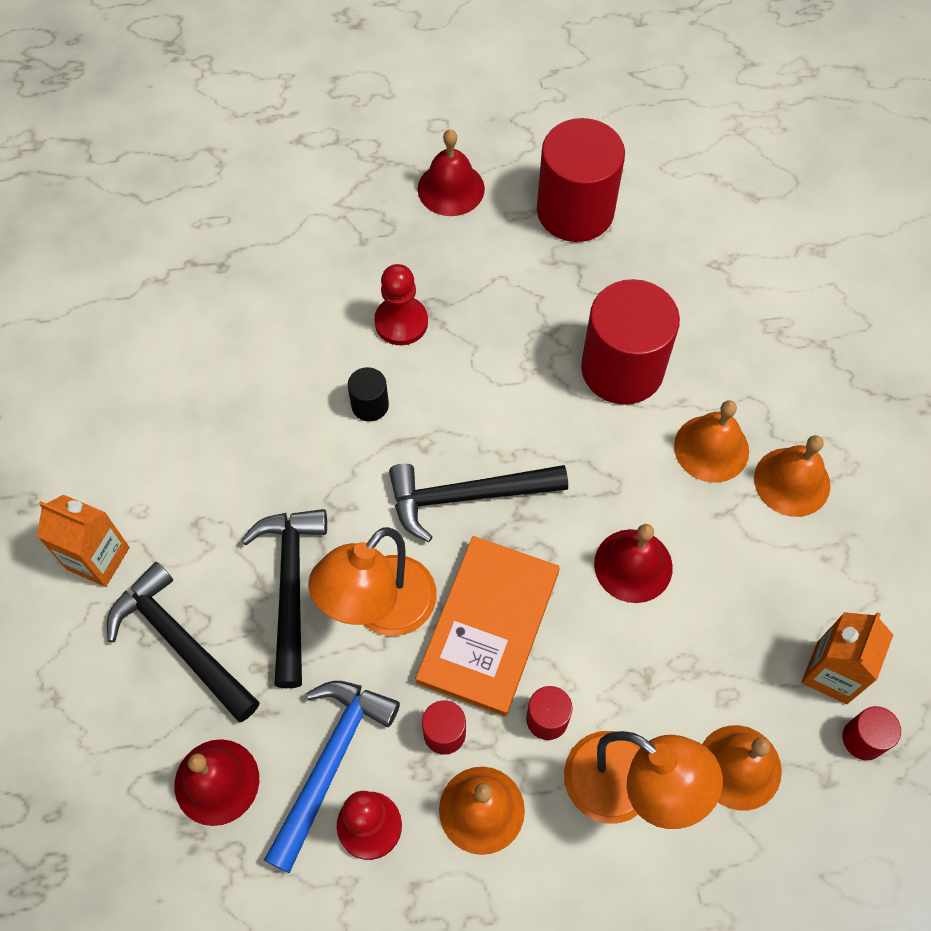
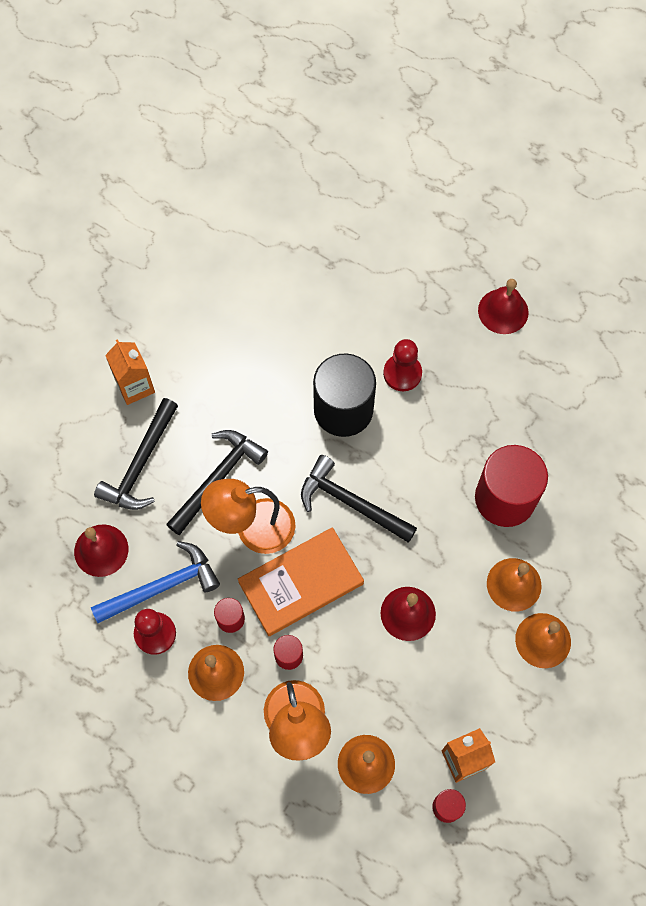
camera: 40 degrees right, 5 degrees up
(181, 642) = (140, 464): black hammer -> black hammer turned 150 degrees counterclockwise
(370, 405) = (343, 409): black cylinder -> black cylinder, size x2.25
(575, 211) = (566, 380): red cylinder -> none

